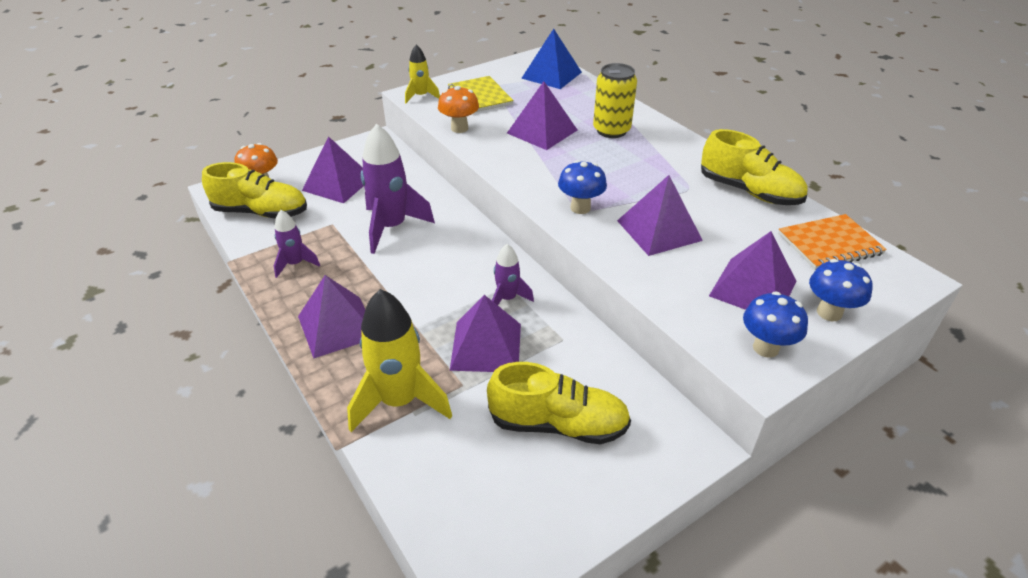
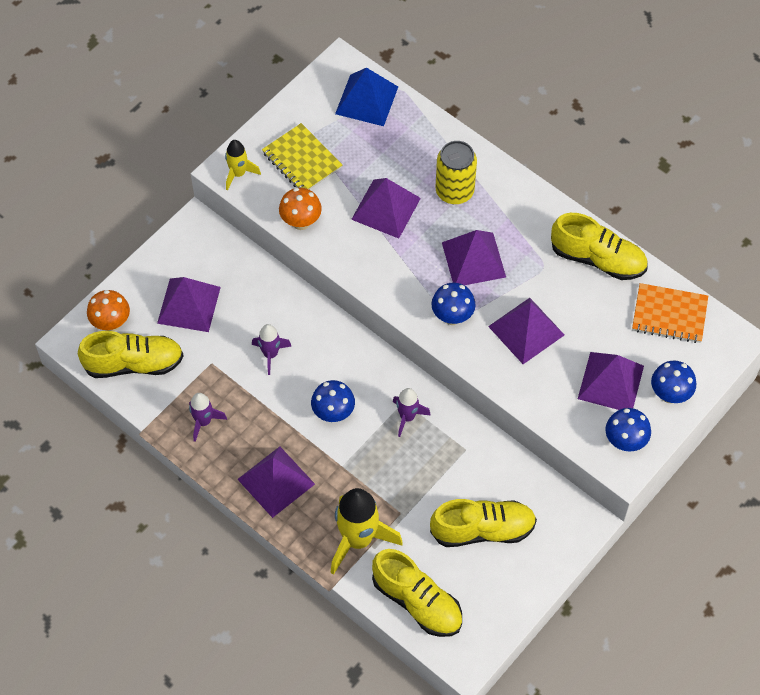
camera: 15 degrees left, 20 degrees up
(391, 227) = (270, 354): purple rocket -> purple rocket, size x0.54
(429, 281) = (333, 413): none -> blue mushroom
(442, 489) = (417, 601): none -> yellow shoe
(486, 346) = (406, 472): purple pyramid -> purple pyramid (473, 259)
(829, 244) = (669, 315): orange notebook -> orange notebook turned 45 degrees clockwise

